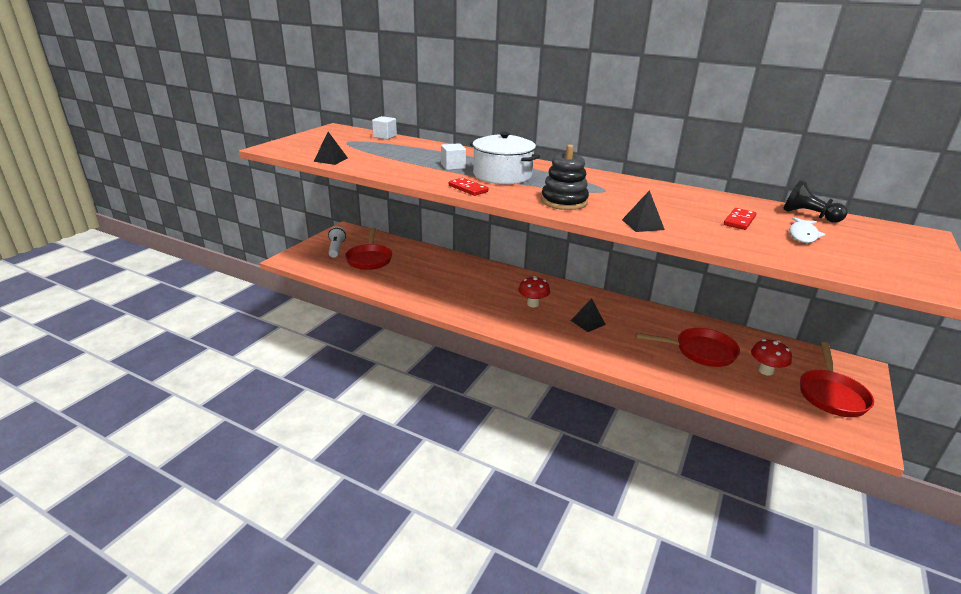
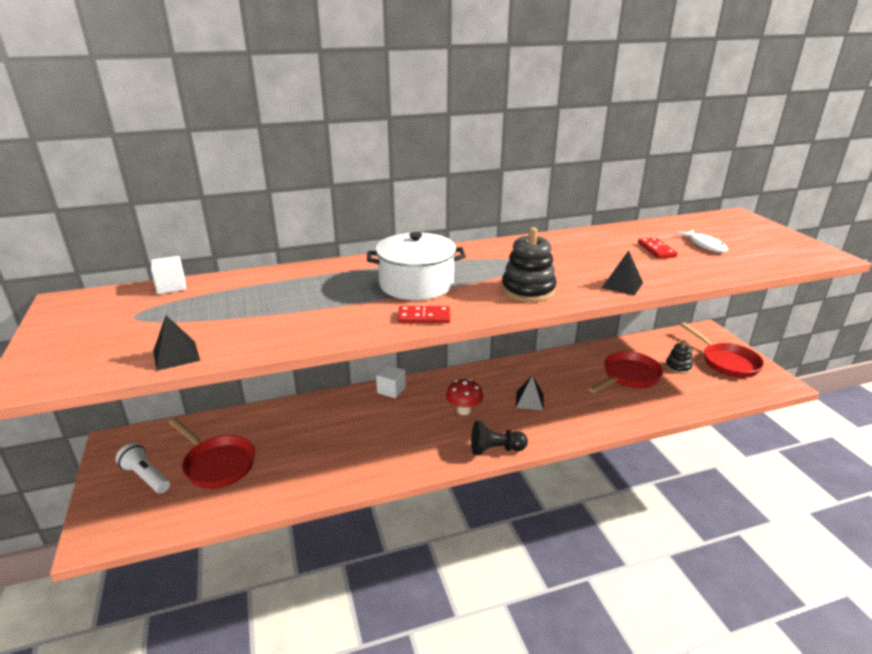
camera: 45 degrees left, 0 degrees up
(453, 166) = (347, 295): white cube -> white cube (391, 390)
(765, 371) = (678, 367): red mushroom -> black stacking toy
(809, 216) = (673, 226): black pawn -> black pawn (495, 449)

